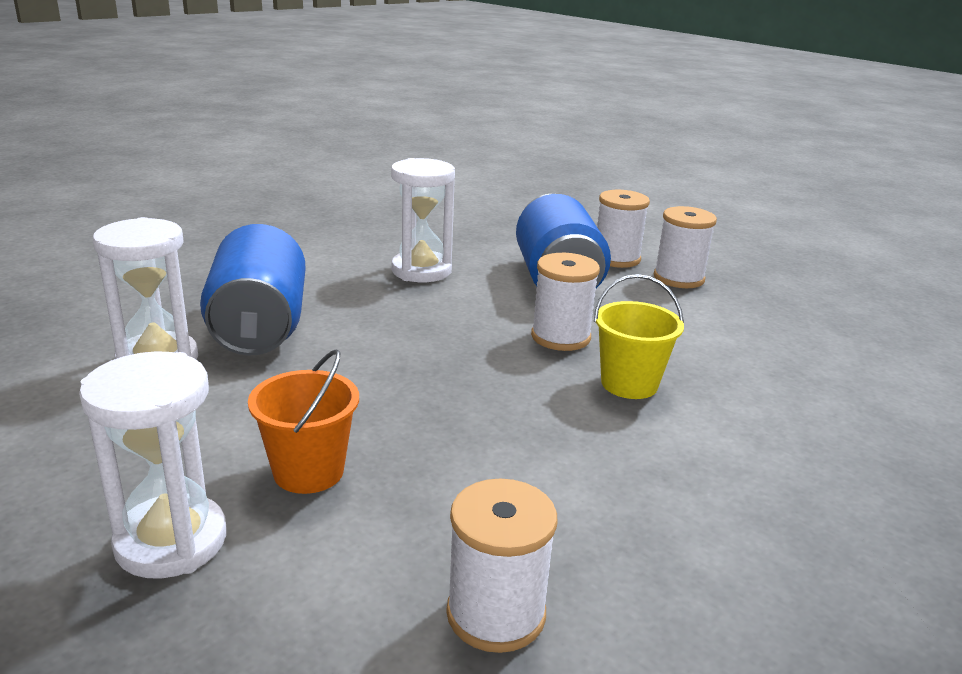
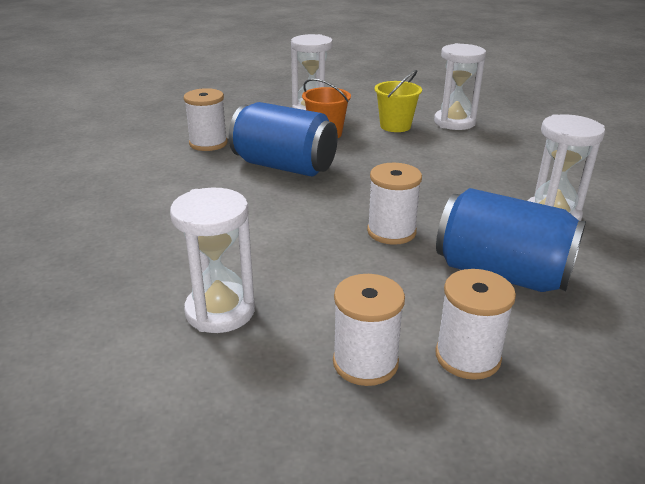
camera: 125 degrees right, 5 degrees up
(259, 327) = (478, 147): blue can -> blue can (284, 166)
(616, 258) = (547, 338): white spool -> white spool (365, 362)
(629, 384) = (308, 230): yellow bucket -> yellow bucket (395, 126)
(816, 383) = (220, 311): none -> white hourglass

